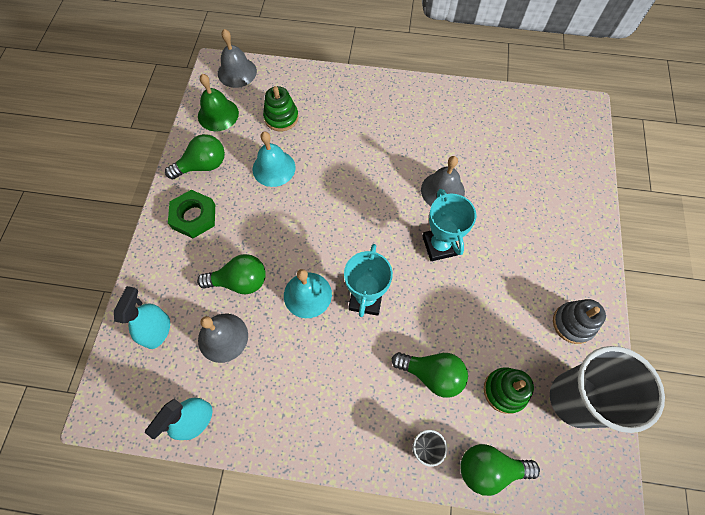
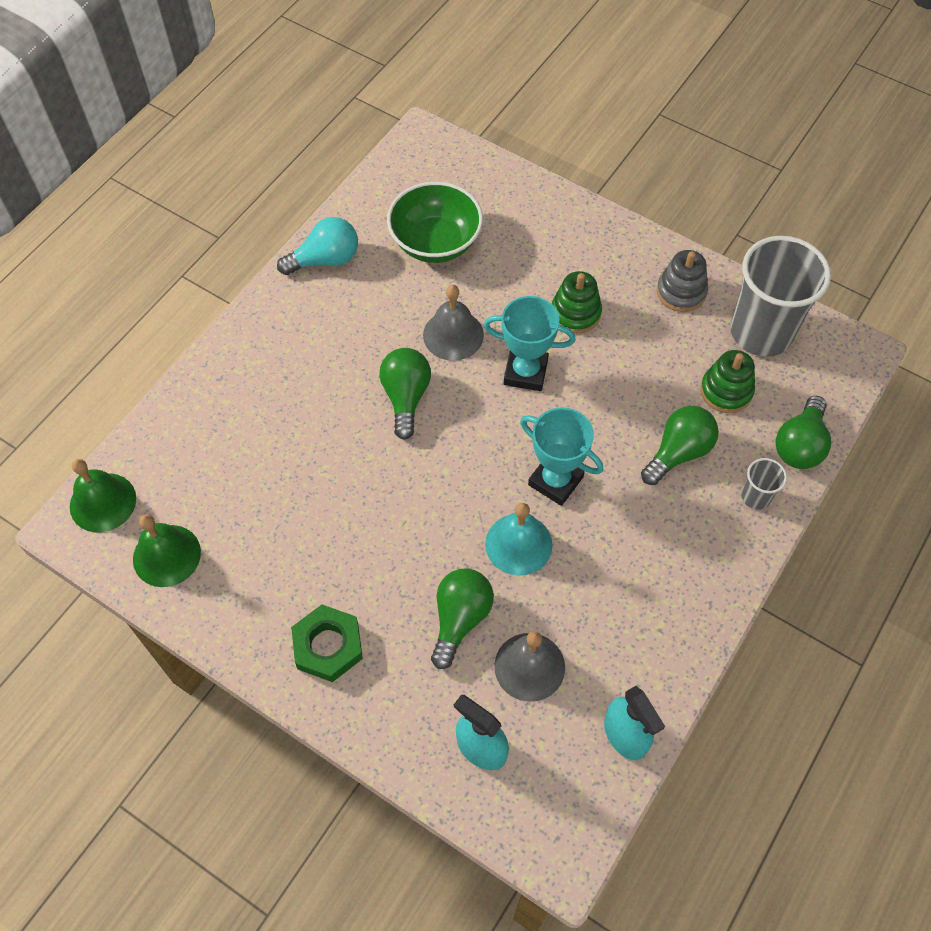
camera: 65 degrees left, 5 degrees down
(203, 166) = (247, 606): green light bulb -> green light bulb (406, 397)
(237, 72) = (103, 502): grey bell -> green bell
(274, 168) = (307, 514): turquoise bell -> none
(281, 118) = (226, 473): green stacking toy -> green stacking toy (575, 313)
(454, 99) = (325, 260): none -> turquoise light bulb
(507, 150) = (435, 242): none -> green bowl

